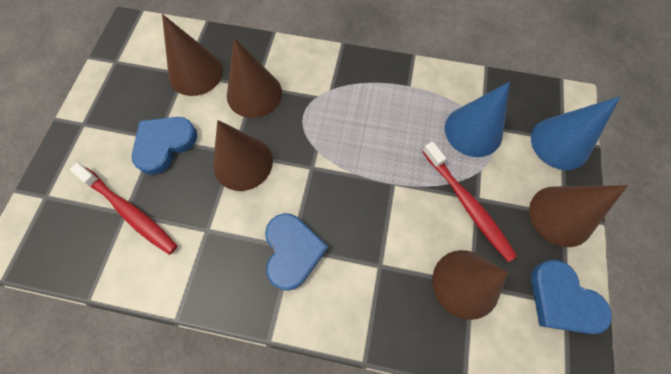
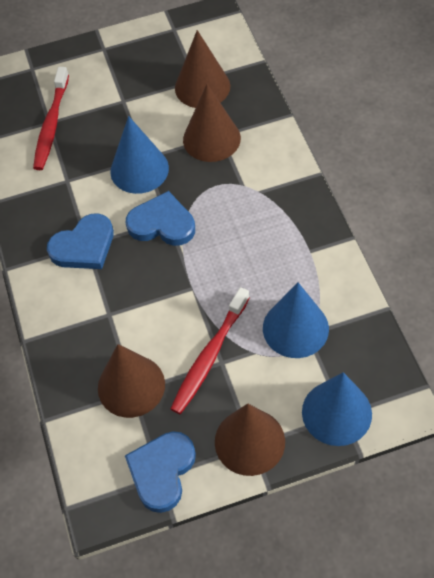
camera: 65 degrees right, 10 degrees down
(164, 144) = (120, 109): blue heart -> blue heart (162, 223)
(243, 163) = (139, 169): brown cone -> blue cone

